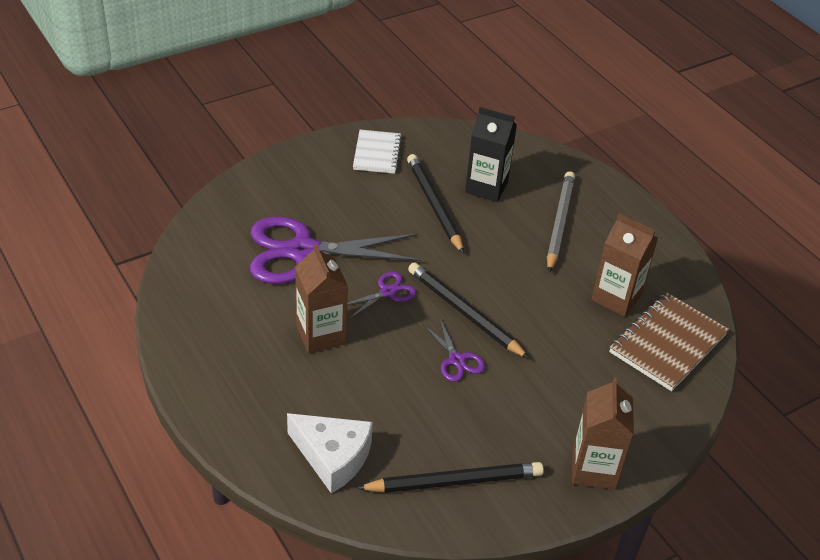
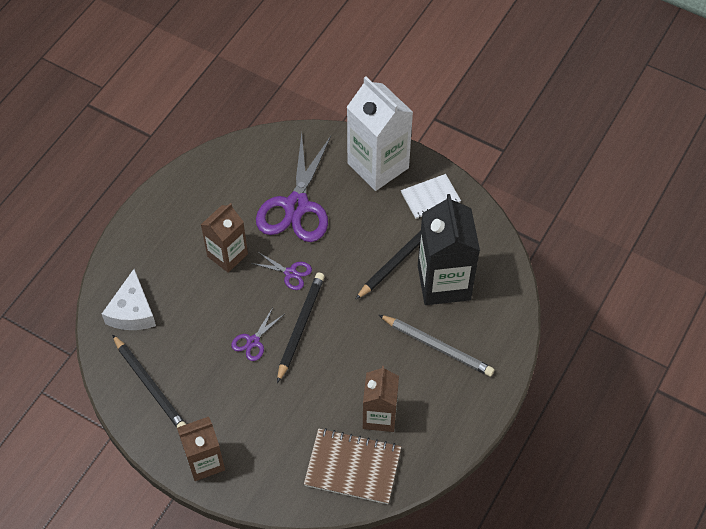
camera: 65 degrees right, 15 degrees up
(302, 252) = (296, 206): purple scissors -> purple scissors turned 135 degrees counterclockwise
(304, 171) = (378, 165): none -> white carton
(486, 187) = (444, 282): black carton -> black carton, size x1.59
(559, 223) = (437, 347): grey pencil -> grey pencil turned 45 degrees clockwise

